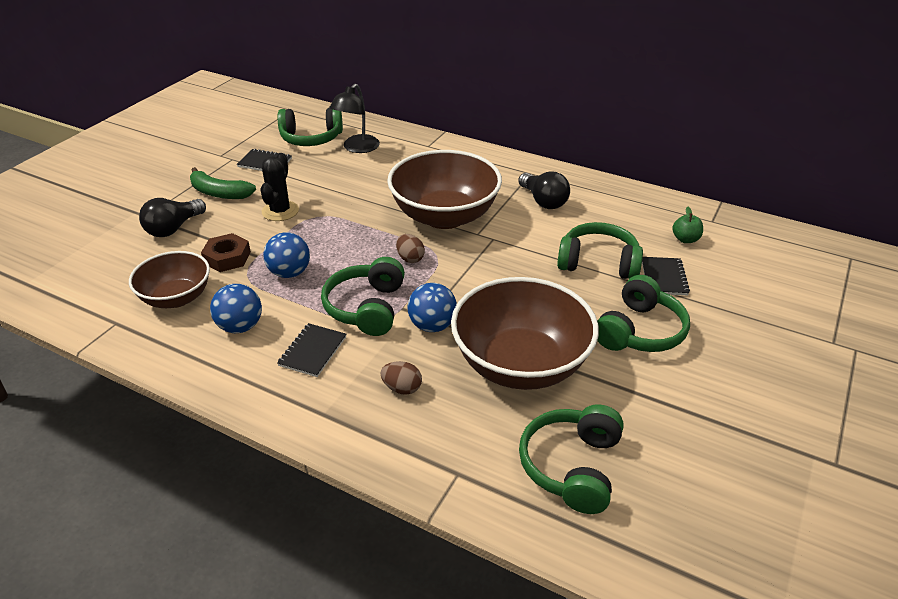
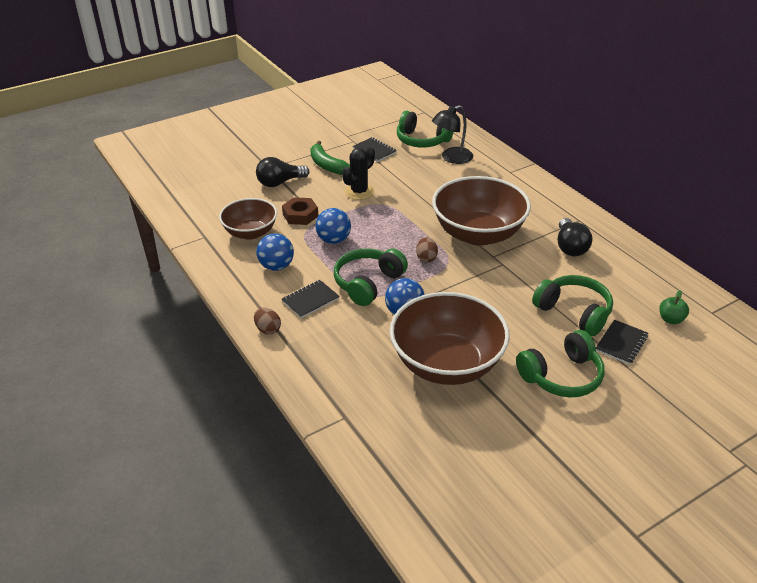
camera: 30 degrees right, 0 degrees up
(402, 388) = (350, 347): brown egg -> brown egg (268, 329)
(572, 466) = (426, 447): green headphones -> none

